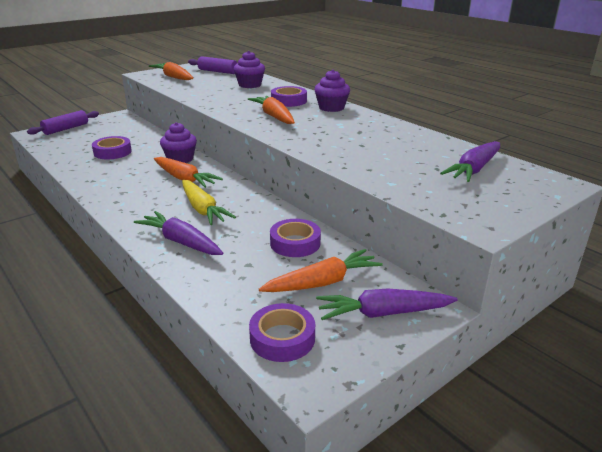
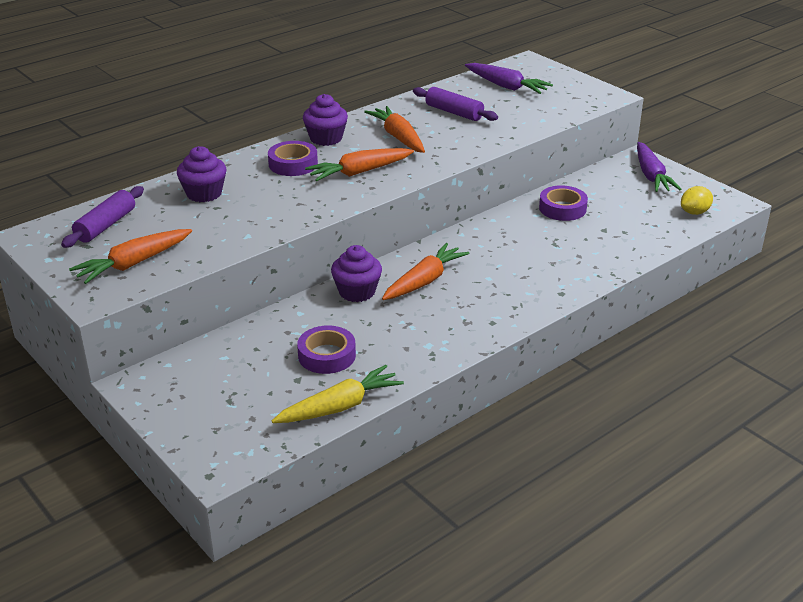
camera: 90 degrees left, 5 degrees up
(66, 129) = (203, 433): purple rolling pin -> purple rolling pin (454, 112)
(181, 242) = (575, 267): purple carrot -> none
(202, 209) = (504, 261): yellow carrot -> yellow carrot (339, 407)
(282, 338) = (694, 212): purple tape -> yellow lemon
(322, 282) = (620, 197): orange carrot -> orange carrot (398, 137)

